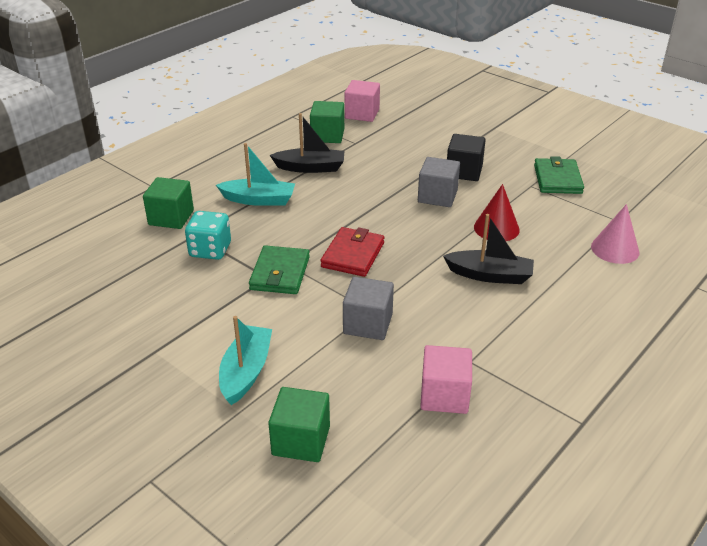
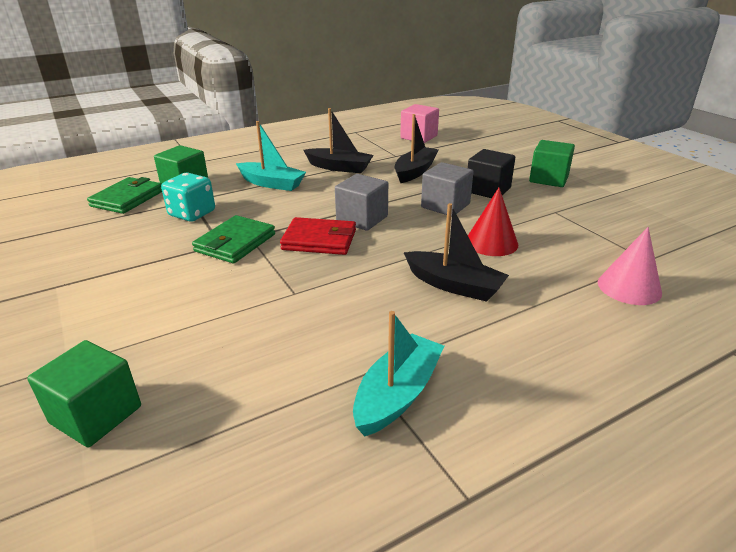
camera: 20 degrees right, 5 degrees down
(246, 372) = (115, 325): turquoise boat -> turquoise boat (397, 394)
(327, 135) = (374, 147): green cube -> green cube (548, 179)
(353, 255) = (319, 240): red wallet -> red wallet turned 60 degrees clockwise
(368, 324) = (280, 306): grey cube -> grey cube (362, 219)
(386, 160) = (415, 171): none -> black boat
(444, 395) = (304, 406): pink cube -> none
(557, 179) = (590, 210): green wallet -> green wallet (127, 199)

